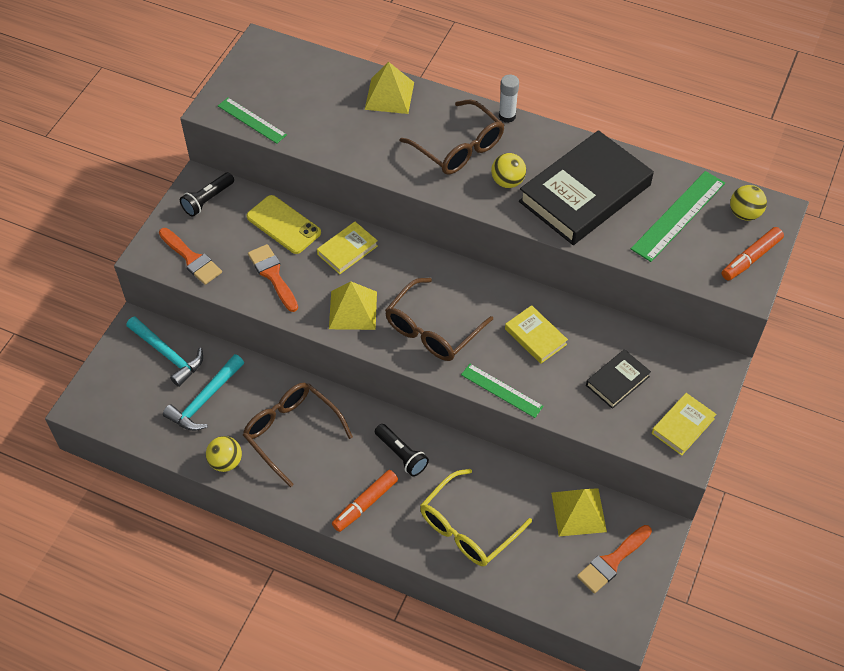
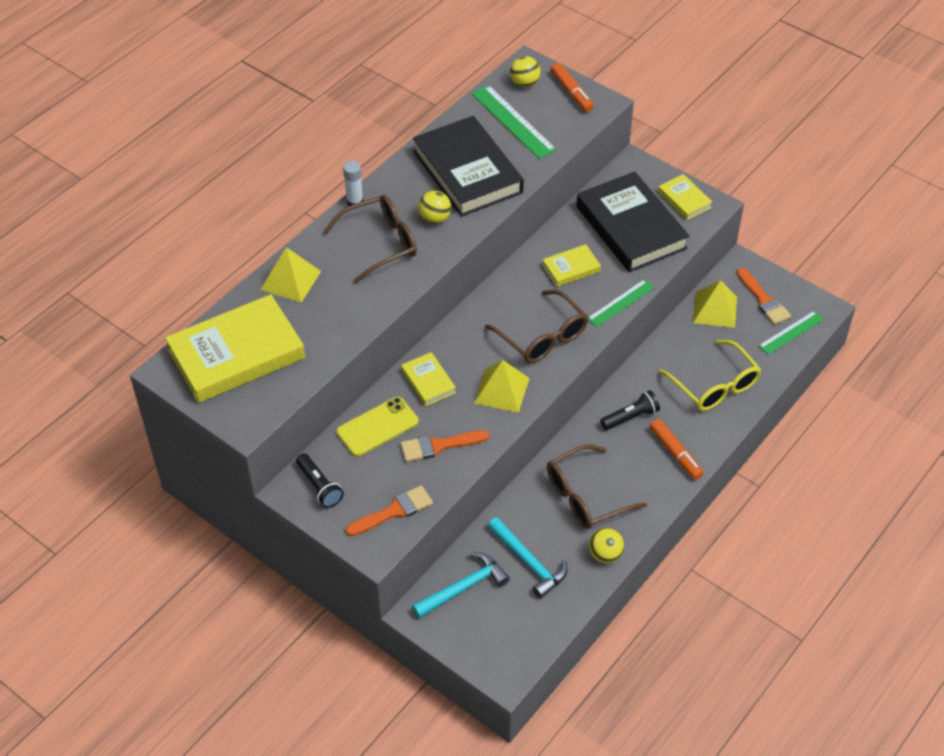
camera: 75 degrees left, 5 degrees down
(252, 120) = (277, 394): green ruler -> green ruler (791, 332)
(290, 82) = (236, 354): none -> yellow book
(617, 381) = (631, 227): black book -> black book, size x2.14

